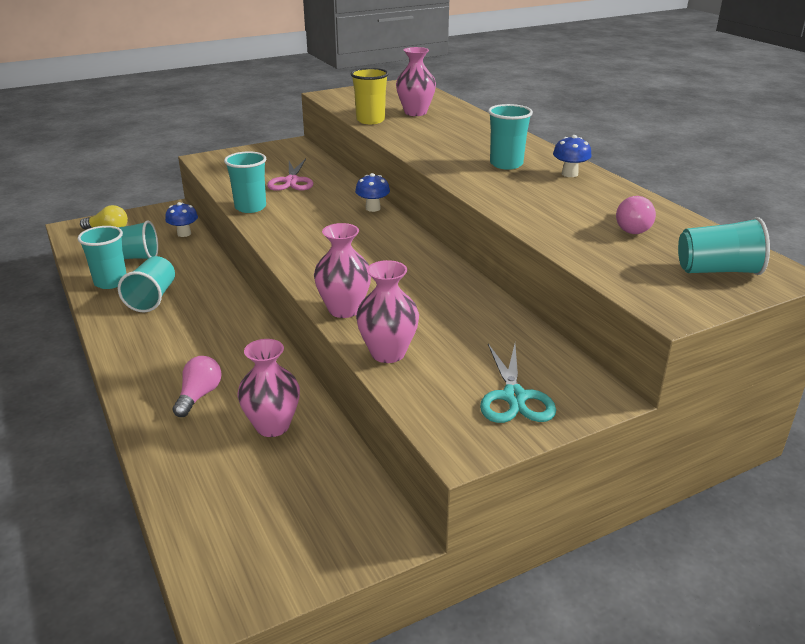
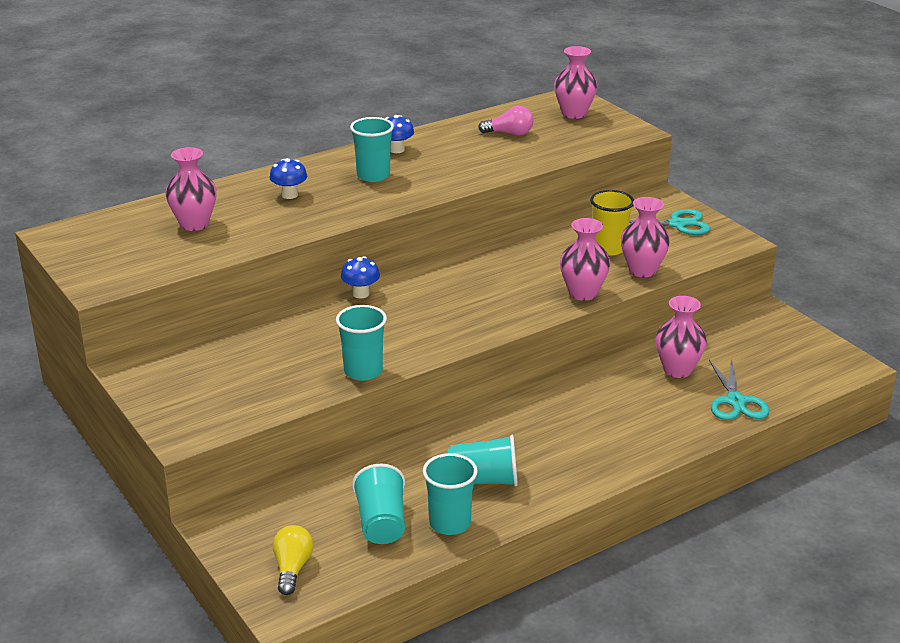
camera: 95 degrees left, 0 degrees up
(184, 234) = (305, 493): blue mushroom -> blue mushroom (289, 195)
(190, 462) = (736, 401): none -> turquoise scissors
(199, 396) = (651, 413): pink light bulb -> none
(292, 181) = (277, 353): pink scissors -> none
(370, 120) = (224, 250): yellow cup -> yellow cup (609, 248)
(717, 270) = (574, 114): turquoise cup -> pink vase

